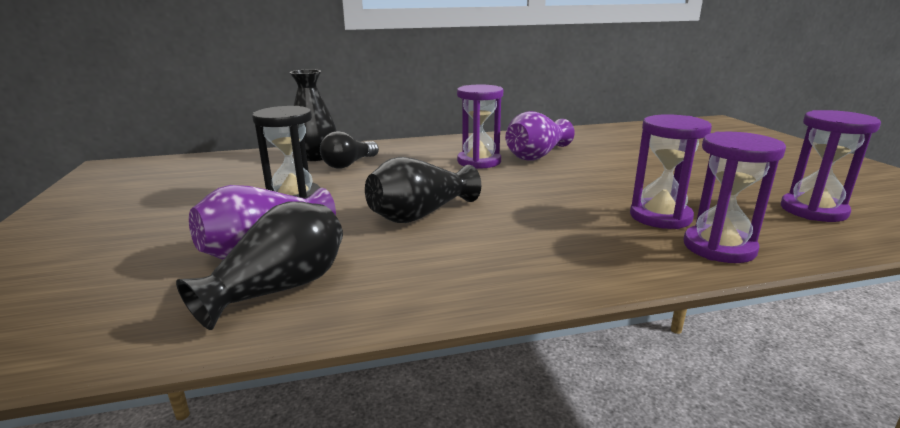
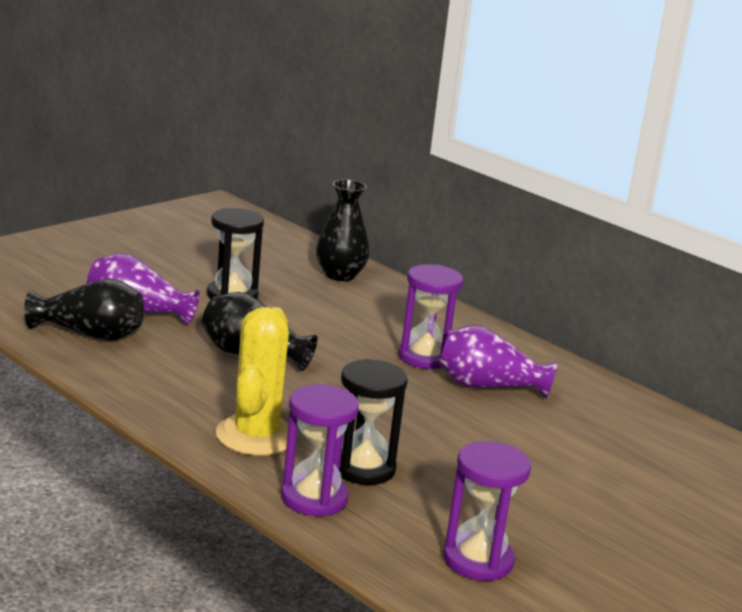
camera: 55 degrees right, 0 degrees up
(349, 164) = (338, 295): black light bulb -> none
(587, 247) = (256, 436): none -> yellow cactus
(660, 217) = (363, 468): purple hourglass -> black hourglass

